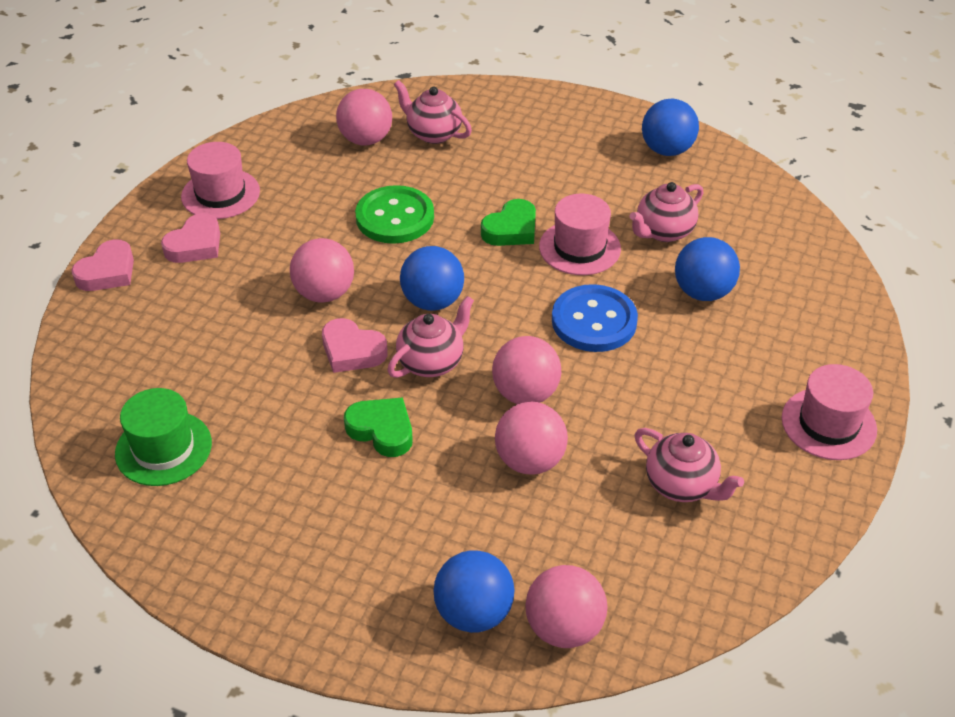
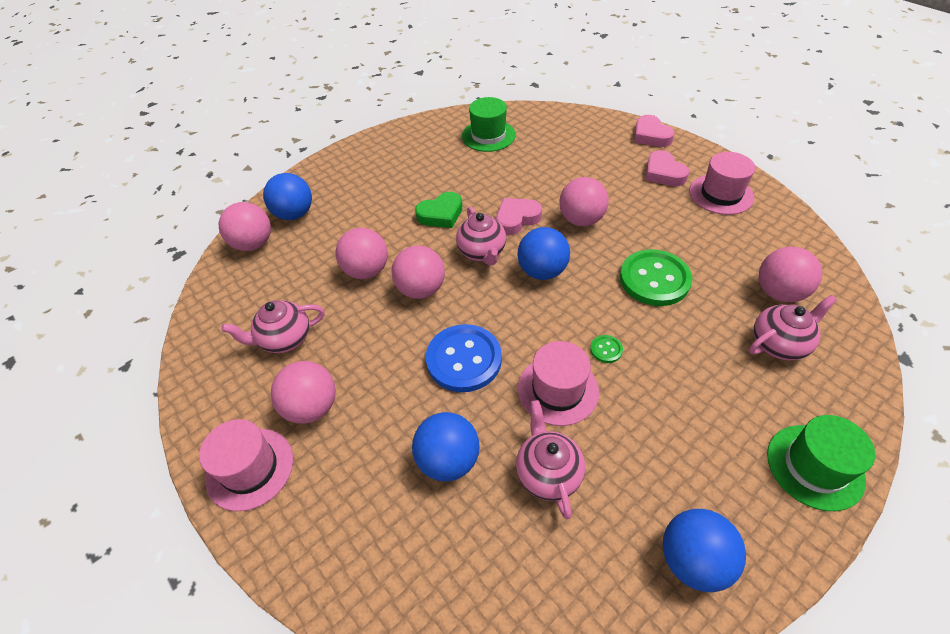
camera: 120 degrees right, 5 degrees up
(511, 229) = (606, 349): green heart -> green button
(547, 107) = (814, 466): none -> green hat
(735, 412) = (312, 407): none -> pink ball

